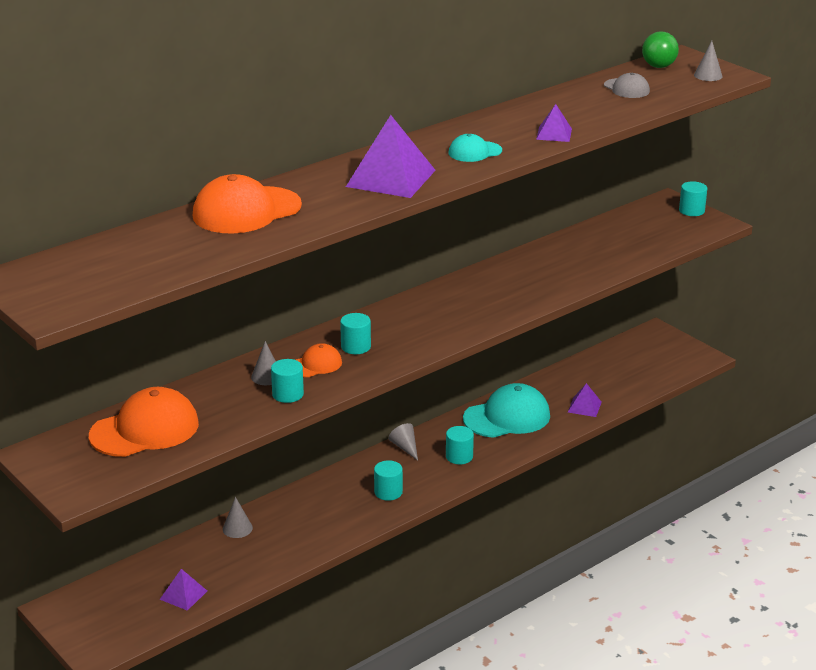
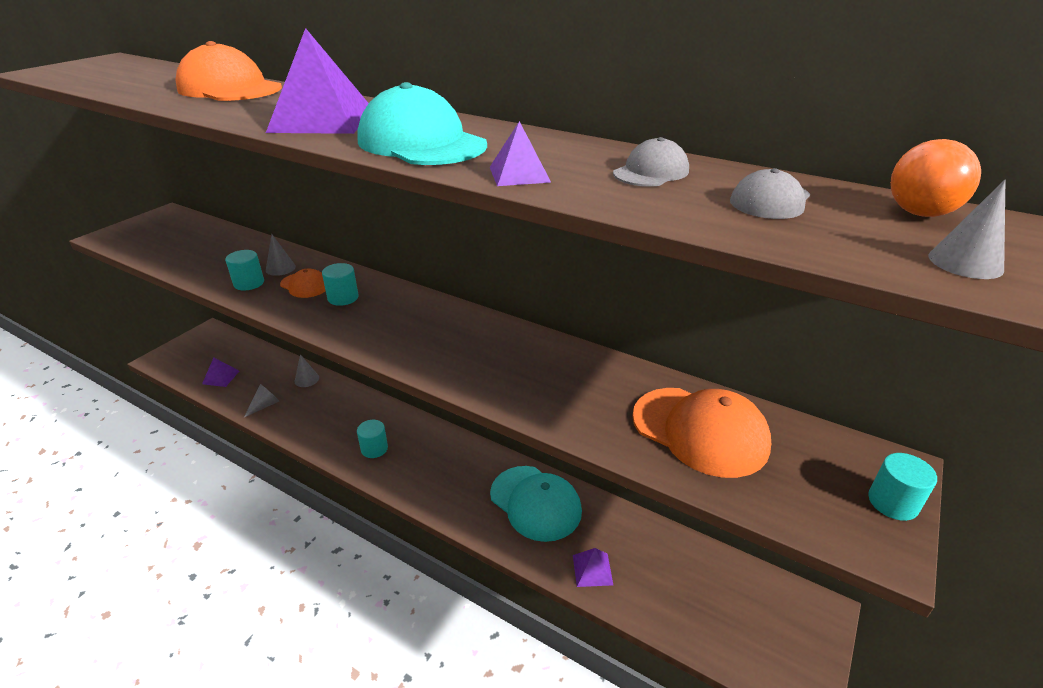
camera: 70 degrees right, 5 degrees up
(145, 430) = (194, 240): orange cap -> orange cap (700, 431)
(405, 447) = (449, 441): grey cone -> grey cone (265, 405)
(459, 456) = (448, 483): turquoise cylinder -> none
(475, 152) = (421, 143): turquoise cap -> turquoise cap, size x1.89
(571, 103) = (651, 172): none -> grey cap
(658, 66) = (919, 213): green ball -> orange ball

